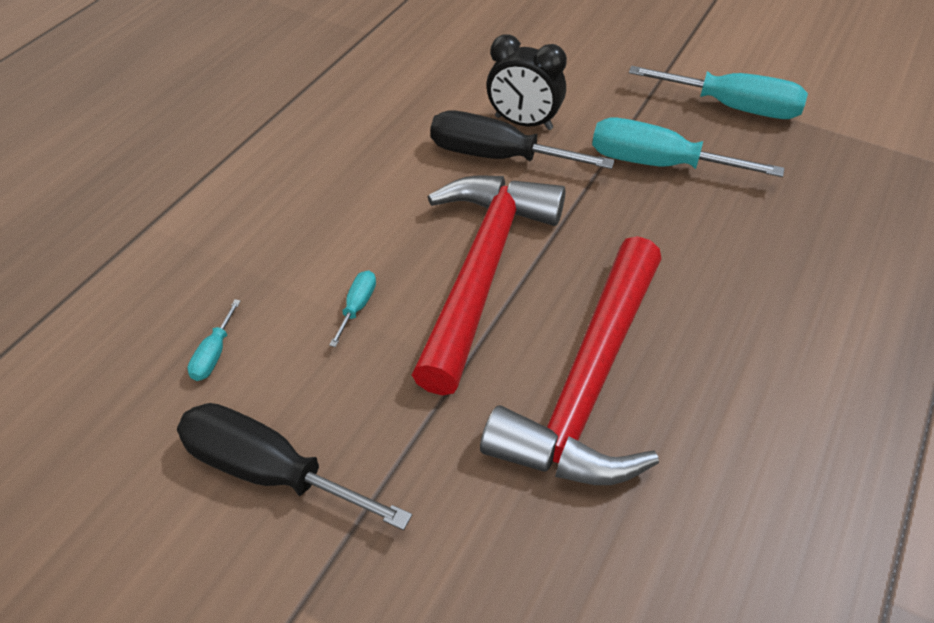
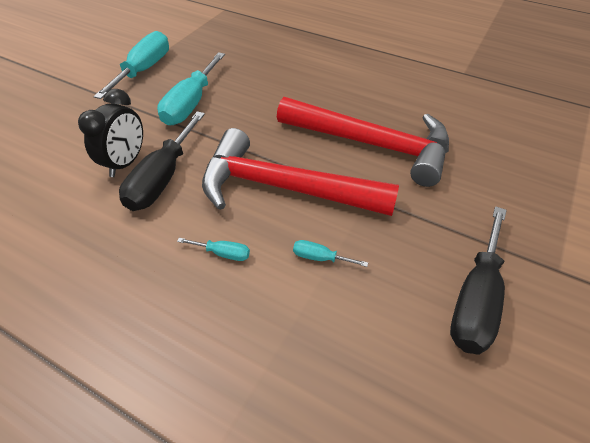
camera: 90 degrees left, 0 degrees up
(214, 354) = (379, 357): turquoise screwdriver -> turquoise screwdriver (223, 253)

